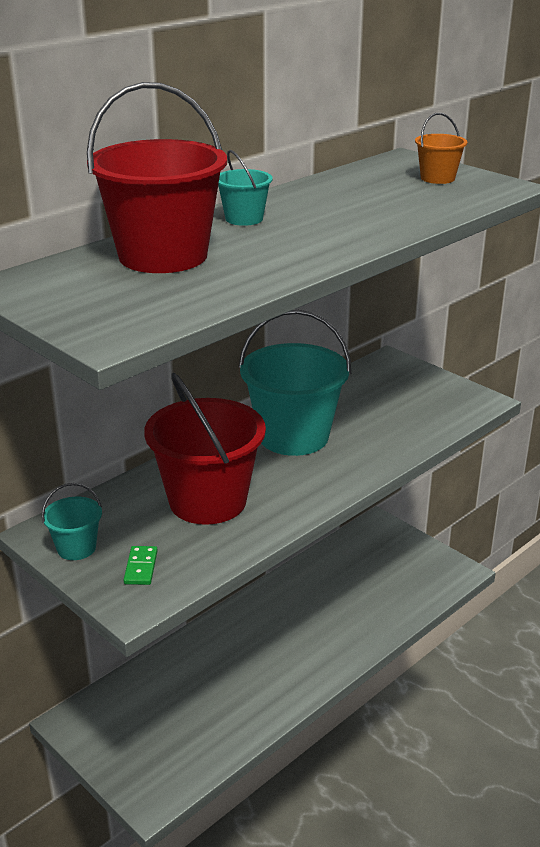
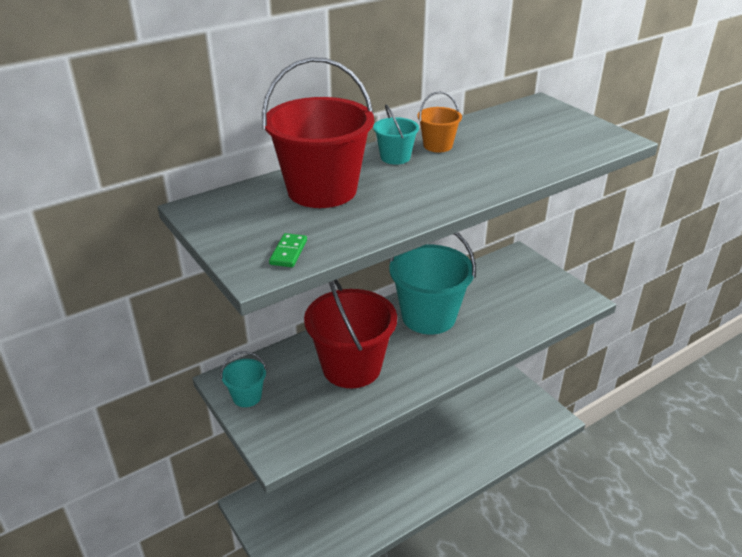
camera: 10 degrees right, 5 degrees up
(141, 567) = (290, 420): green domino -> green domino (288, 252)
(437, 178) = (562, 127): orange bucket -> orange bucket (437, 145)

